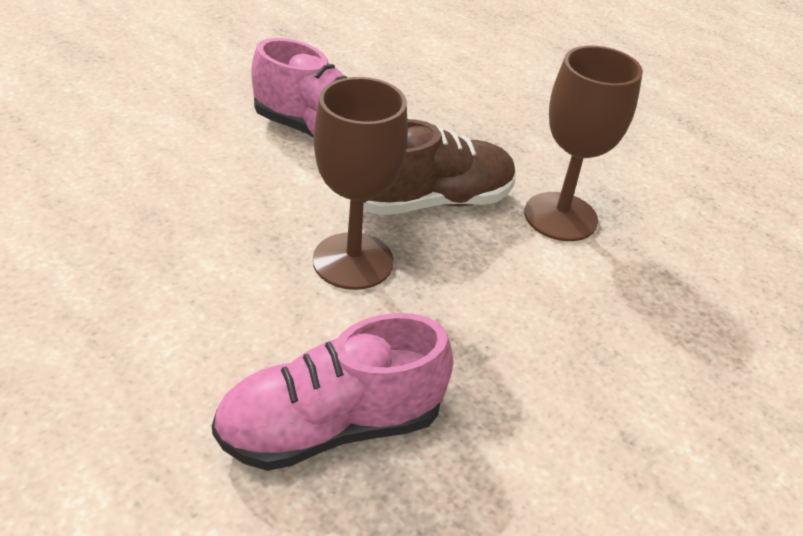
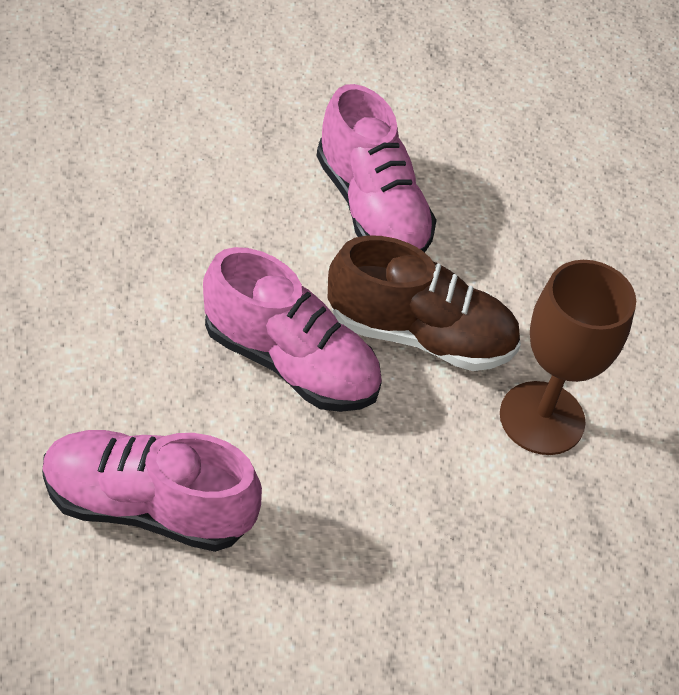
camera: 30 degrees right, 10 degrees up
(353, 261) = (290, 362): brown goblet -> pink shoe

